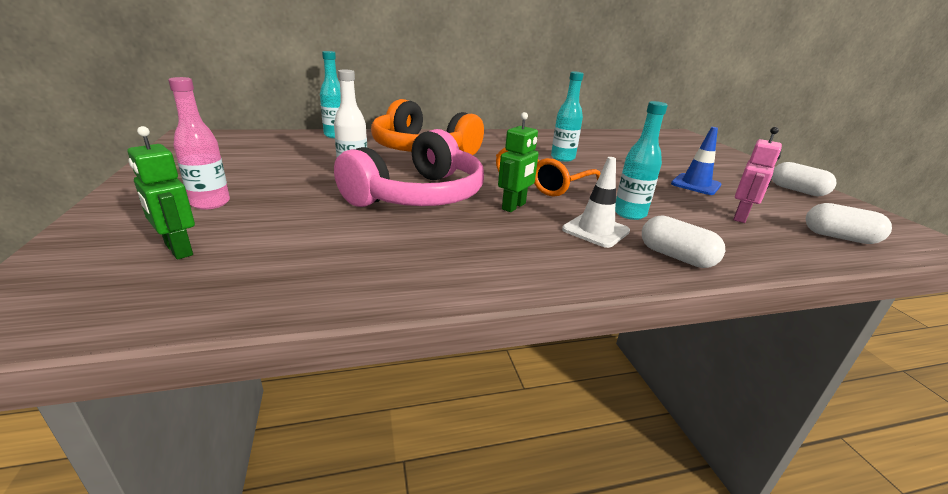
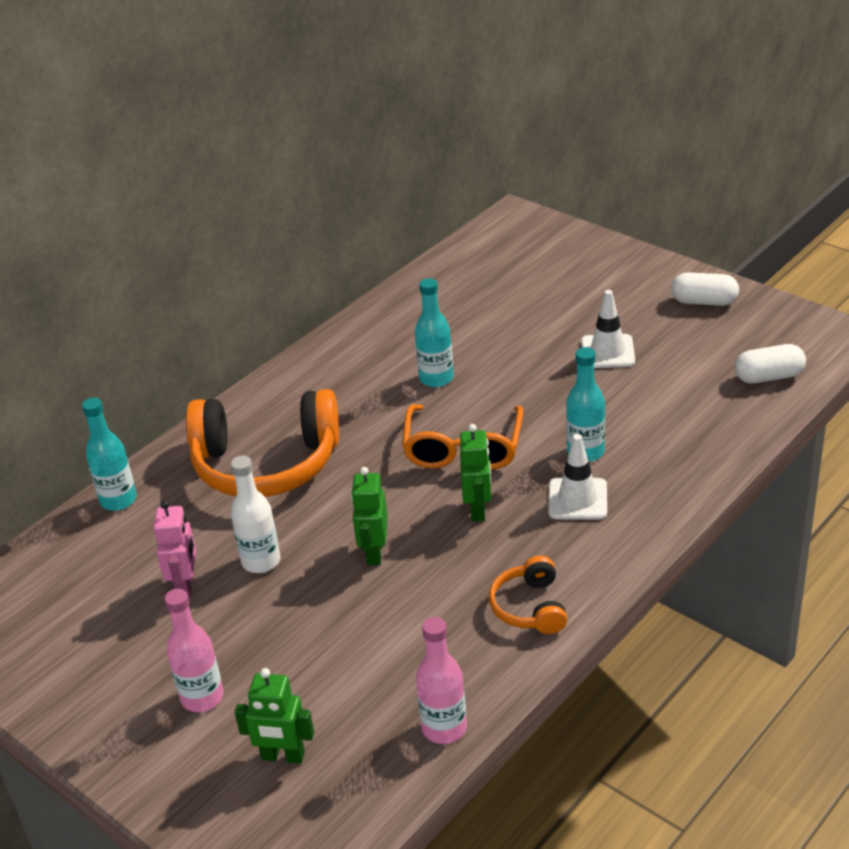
camera: 30 degrees left, 10 degrees up
(294, 297) = (444, 728): none -> pink bottle
(418, 196) = (374, 552): pink headphones -> green robot
(478, 265) = (530, 607): none -> orange headphones
(676, 257) = (663, 495): white capsule -> none
(695, 184) = (607, 352): blue traffic cone -> white traffic cone
(740, 217) = (679, 393): pink robot -> pink robot (186, 585)

